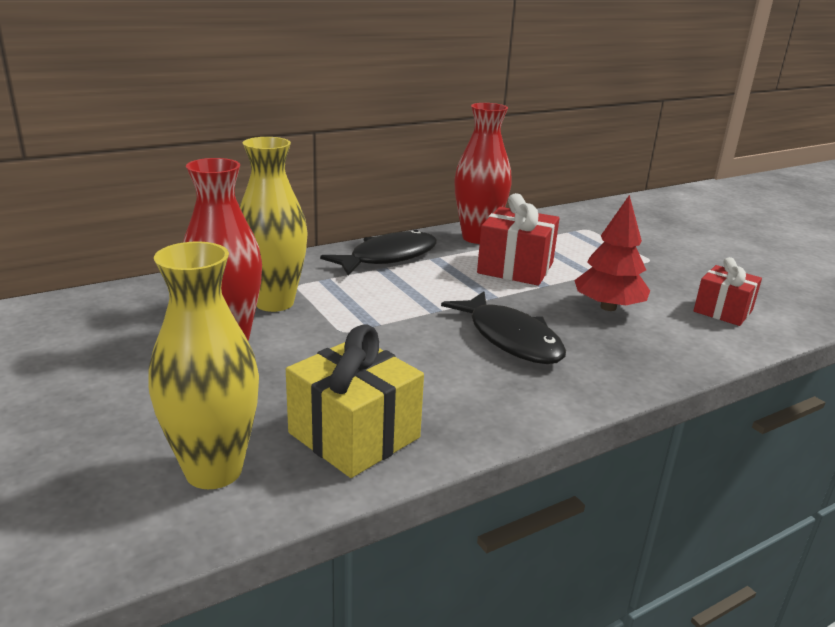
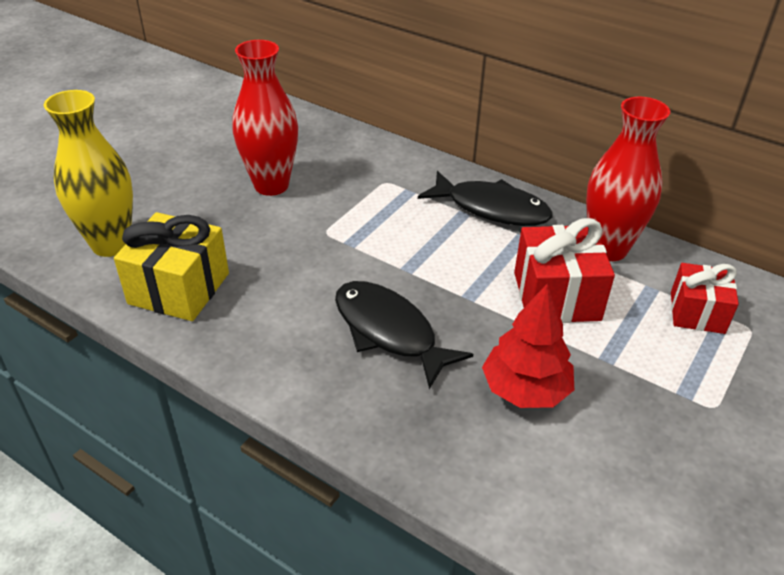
camera: 65 degrees right, 15 degrees up
(274, 302) = (344, 183): yellow vase -> none
(510, 339) = (389, 331): black fish -> black fish turned 105 degrees clockwise
(723, 311) = (616, 503): red gift -> red gift (697, 312)

